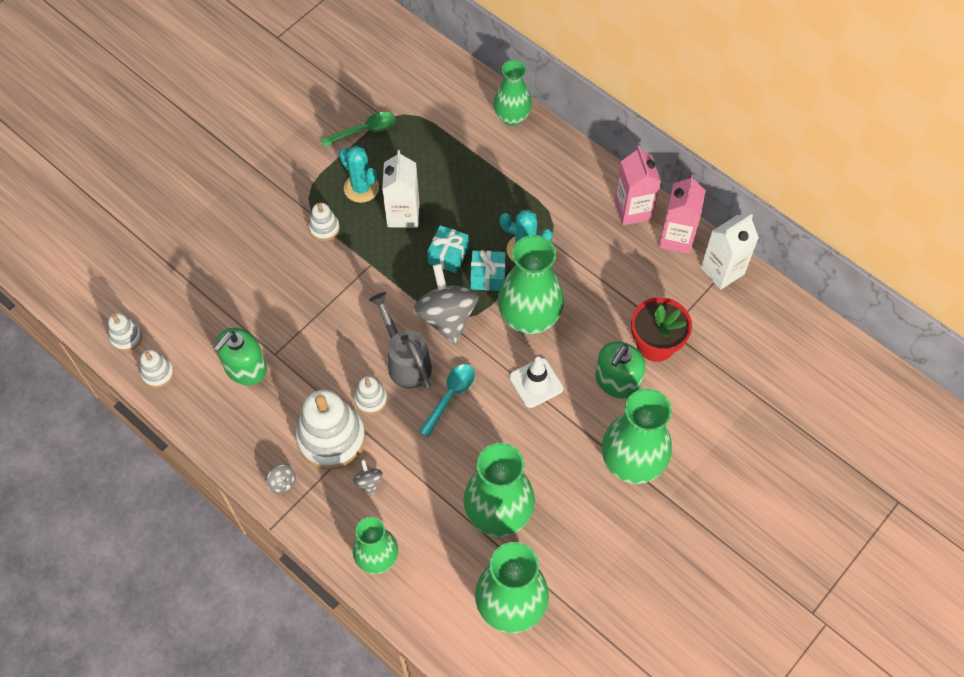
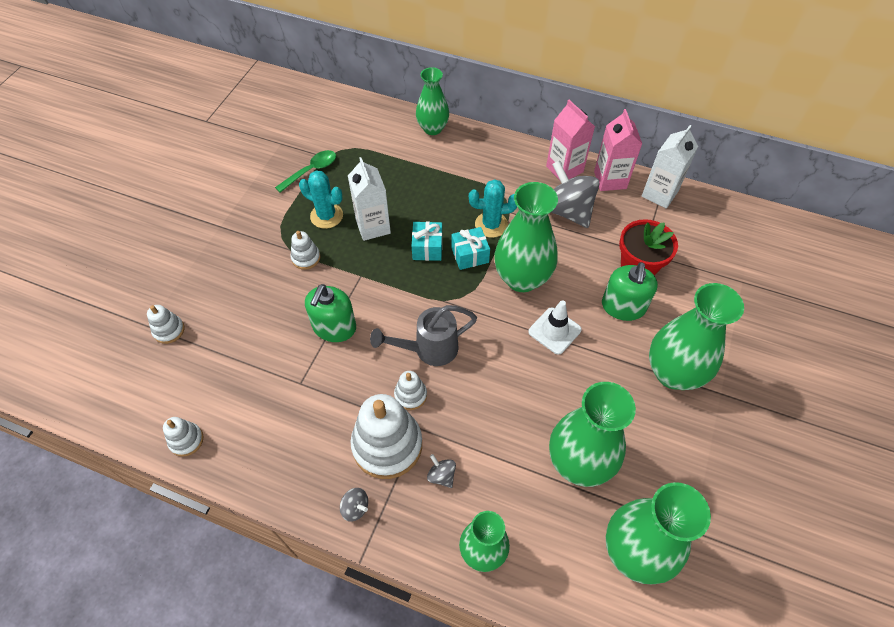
camera: 20 degrees left, 5 degrees down
(126, 337) = (142, 415): white stacking toy -> white stacking toy (169, 330)
(245, 368) = (275, 405): green soap dispenser -> green soap dispenser (334, 327)
(405, 361) = (428, 349): grey watering can -> grey watering can turned 60 degrees counterclockwise
(446, 317) = (449, 299): grey spinning top -> grey spinning top (568, 211)
(450, 396) = (483, 367): turquoise spoon -> none

